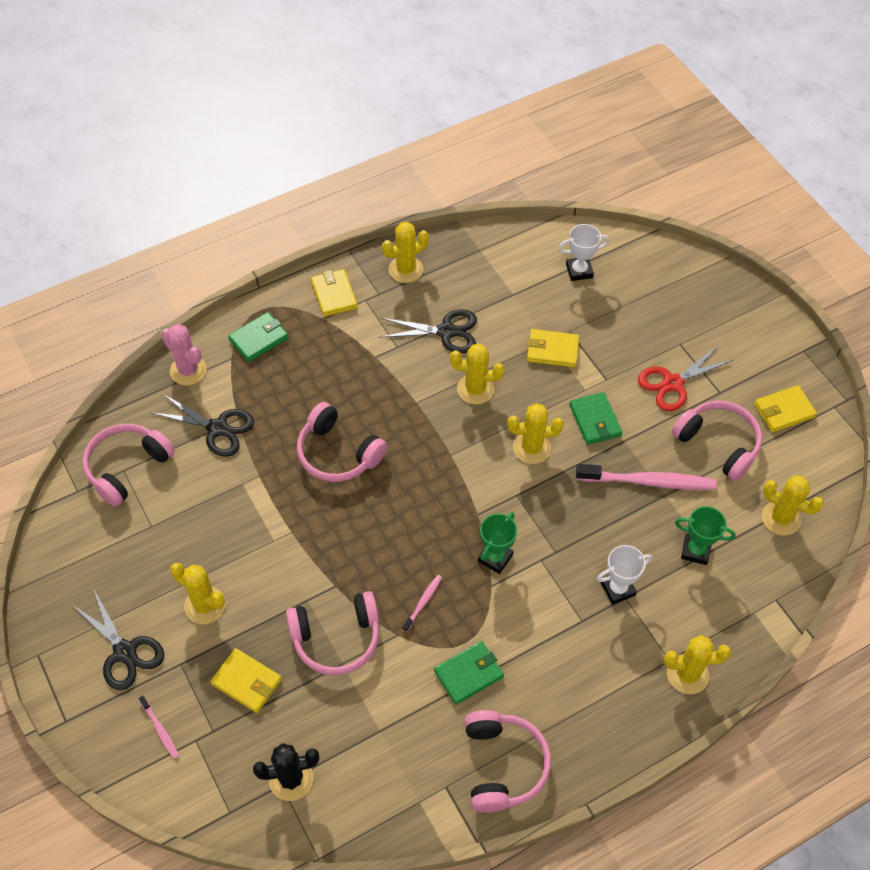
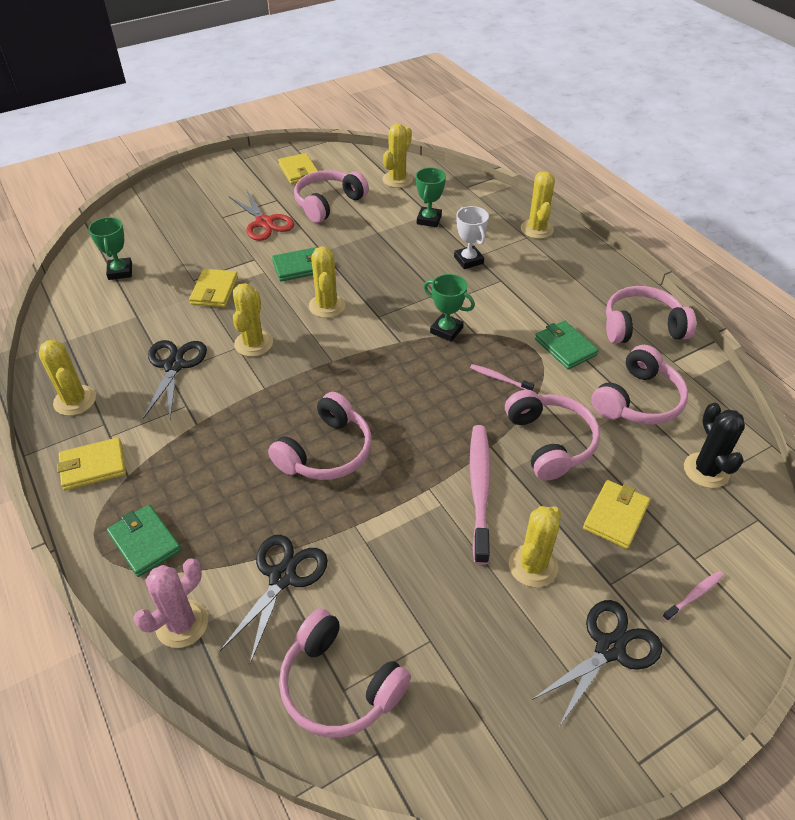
camera: 90 degrees left, 10 degrees down
(387, 734) = (638, 400): none -> pink headphones
(579, 271) = (120, 271): white trophy -> green trophy
(648, 481) = (364, 240): pink toothbrush -> pink toothbrush (479, 489)

